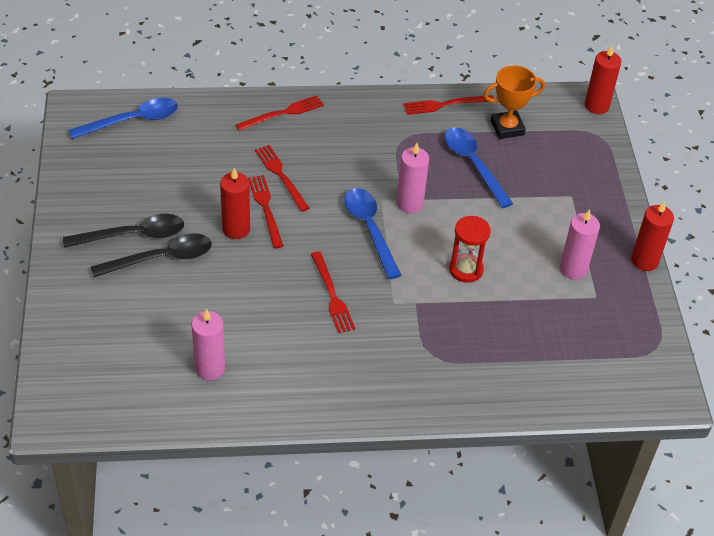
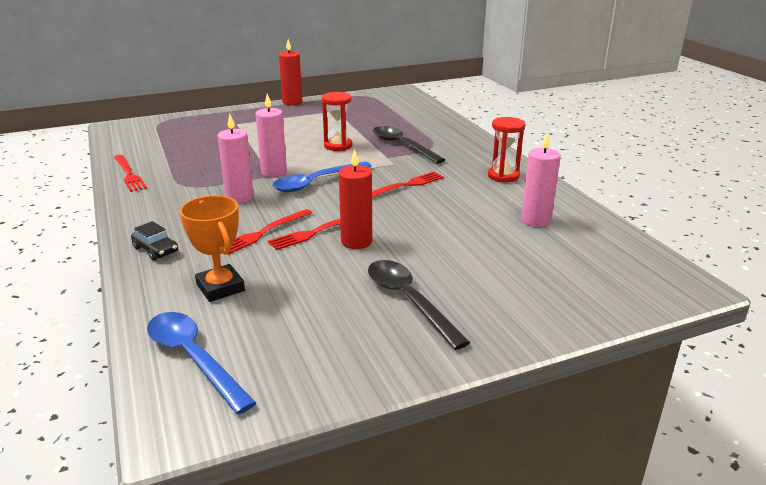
camera: 105 degrees left, 20 degrees down
(161, 258) = (429, 274): black spoon -> black spoon (402, 146)
(283, 113) = (156, 250): red fork -> black car
(320, 387) = (503, 176): none -> red hourglass
(473, 164) = (212, 155): blue spoon -> none
(507, 128) = (159, 149): orange trophy -> orange trophy (220, 288)
(573, 269) = (313, 118): pink candle -> pink candle (239, 197)
(596, 106) = (123, 124): red candle -> none

